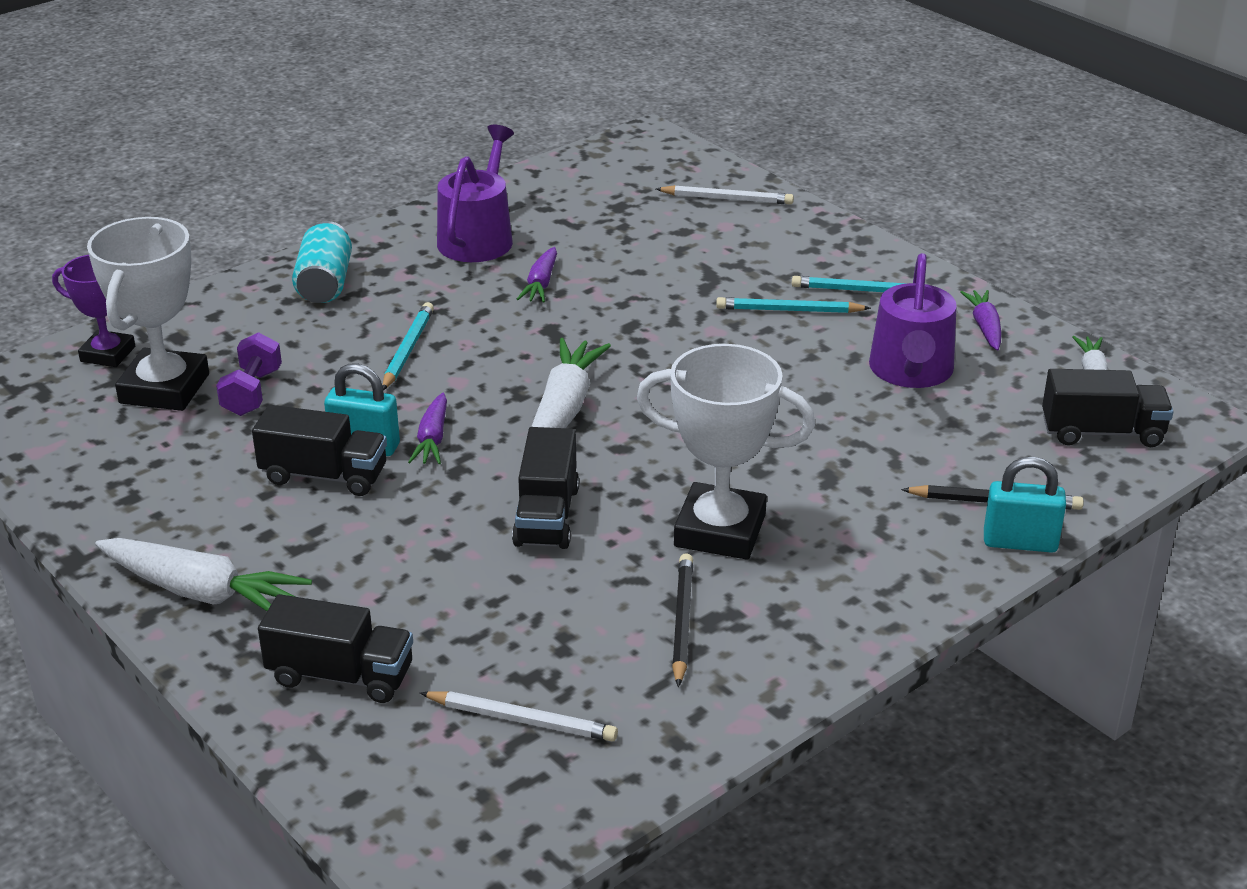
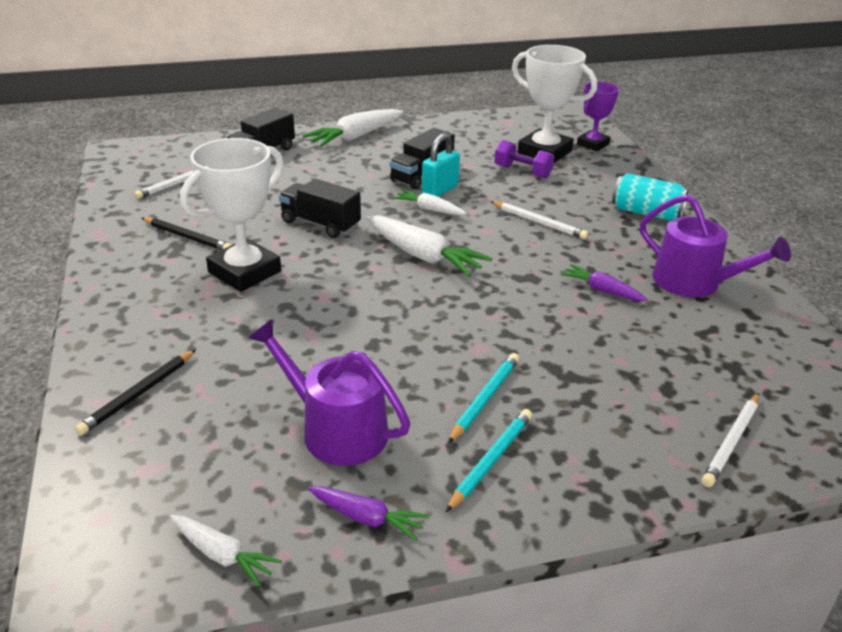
camera: 115 degrees right, 0 degrees up
(407, 349) = (539, 222): turquoise pencil -> white pencil
(432, 439) = (429, 209): purple carrot -> white carrot
(1020, 542) = (88, 384): turquoise padlock -> none
(1102, 432) = (142, 507): black truck -> none

